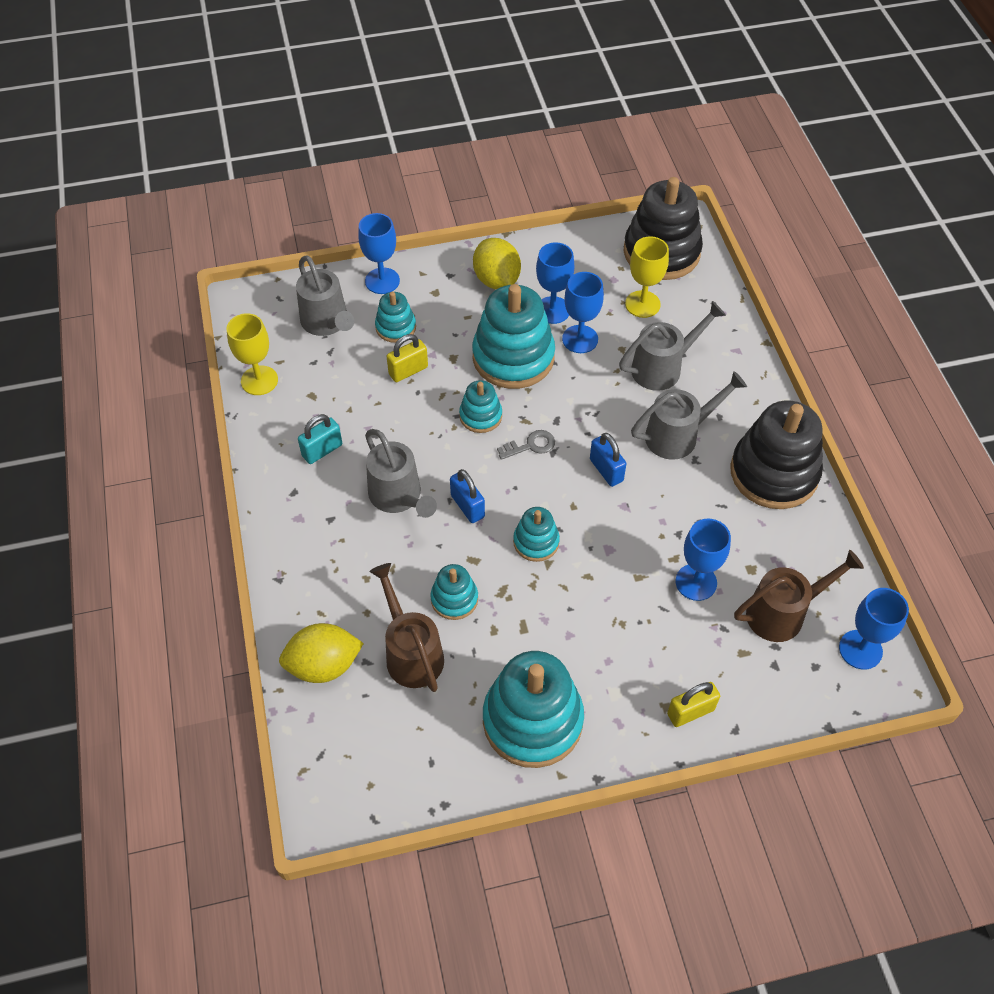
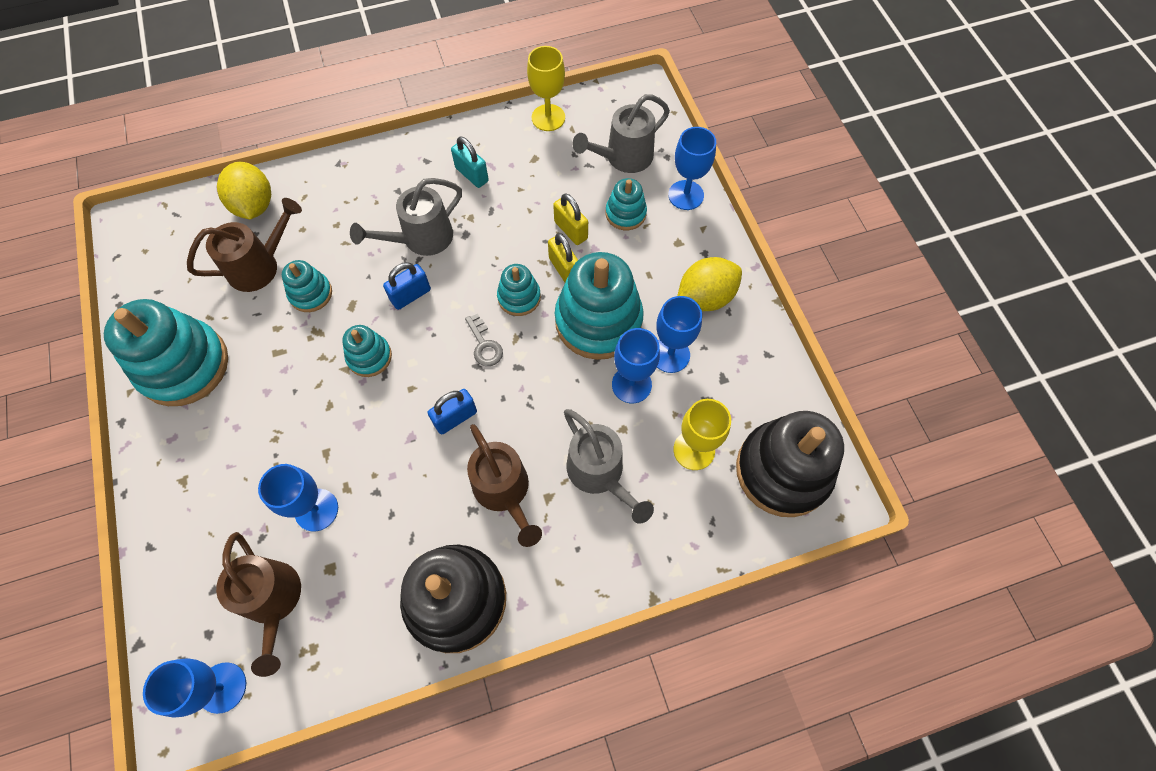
camera: 85 degrees right, 10 degrees up
(679, 435) = (505, 492): grey watering can -> brown watering can
(690, 712) = (173, 504): yellow padlock -> yellow padlock (564, 269)

